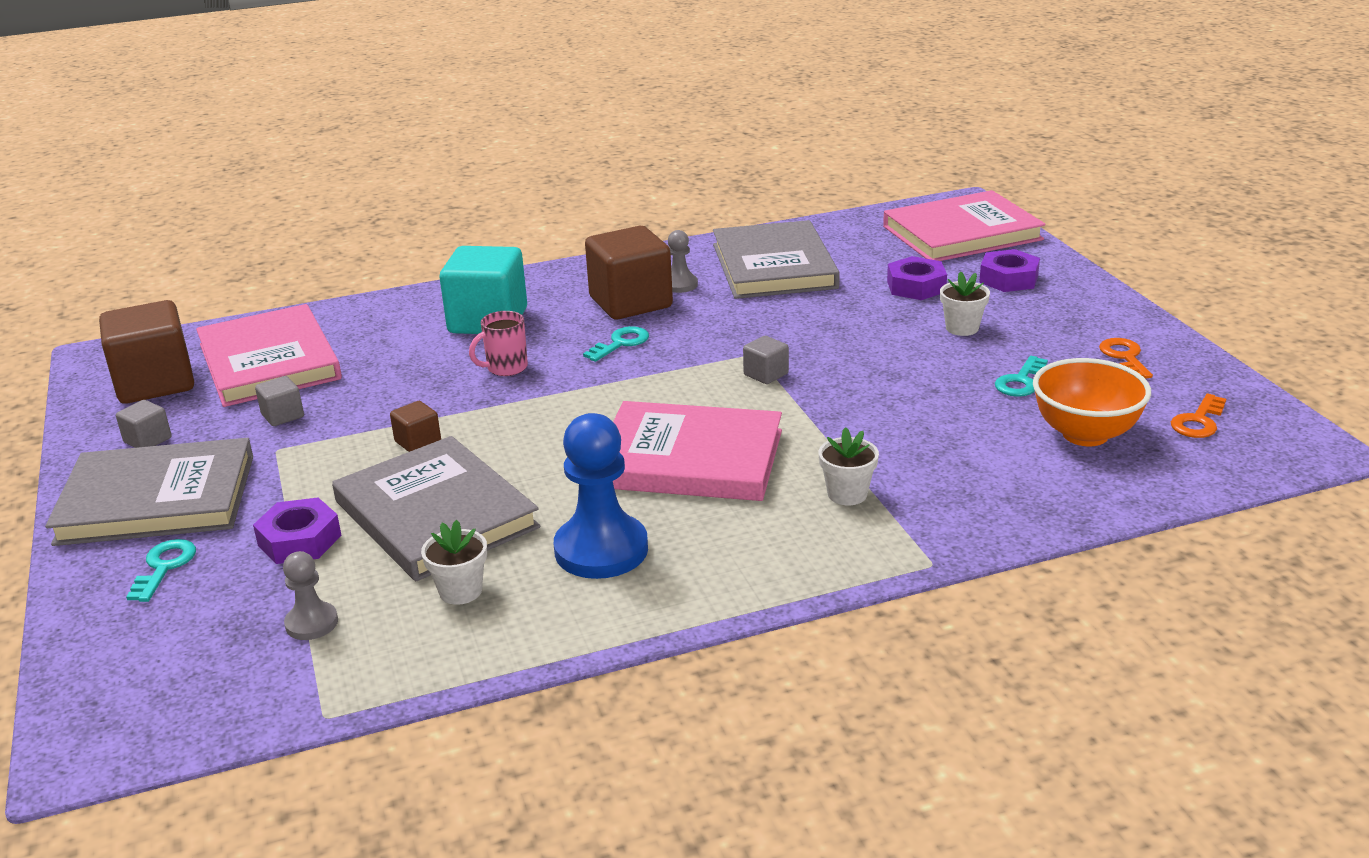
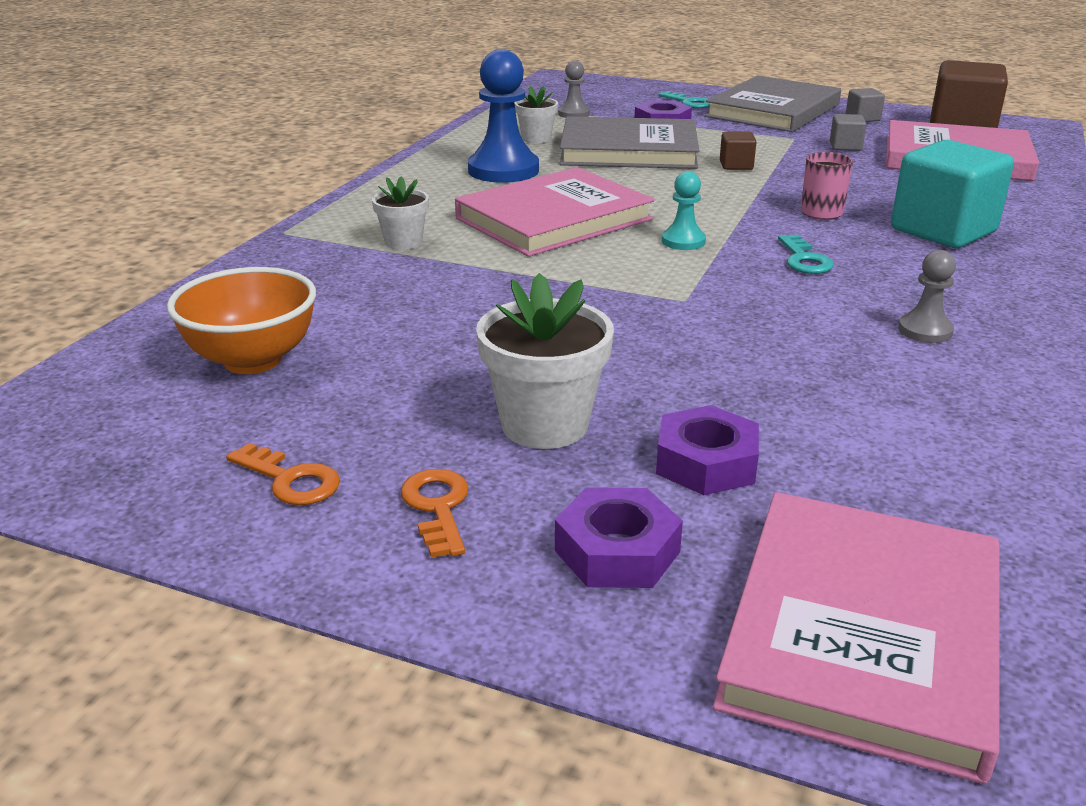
camera: 130 degrees right, 0 degrees up
(630, 302) = (905, 293): brown cube -> none
(653, 391) = (683, 241): none -> turquoise pawn
(766, 374) = (633, 288): grey cube -> none
(774, 266) = (915, 403): grey book -> none
(962, 328) = (544, 425): white flower pot -> white flower pot, size x1.69
(1021, 381) = (383, 387): turquoise key -> none
(1198, 421) = (129, 427): orange key -> orange key (437, 507)

